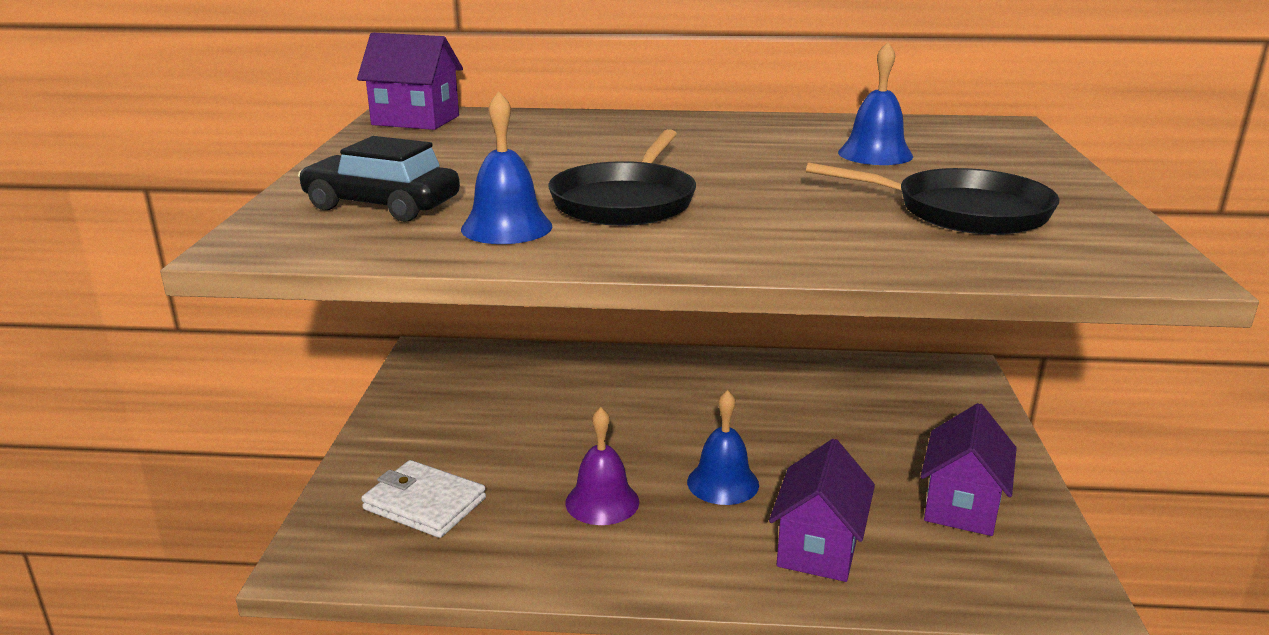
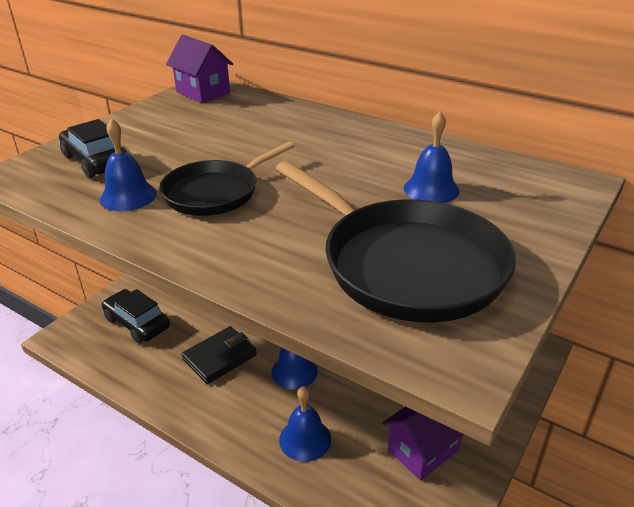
camera: 30 degrees right, 10 degrees up
(424, 504) = (137, 323): white wallet -> black car
(602, 502) = (219, 357): purple bell -> black wallet
(818, 548) = (305, 439): purple house -> blue bell
(964, 212) = (407, 264): black pan -> black pan, size x1.60

